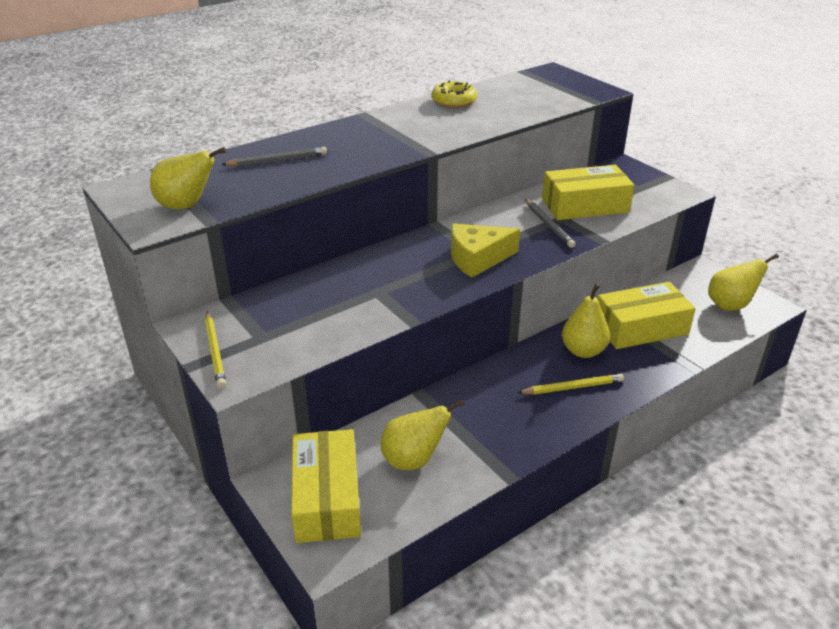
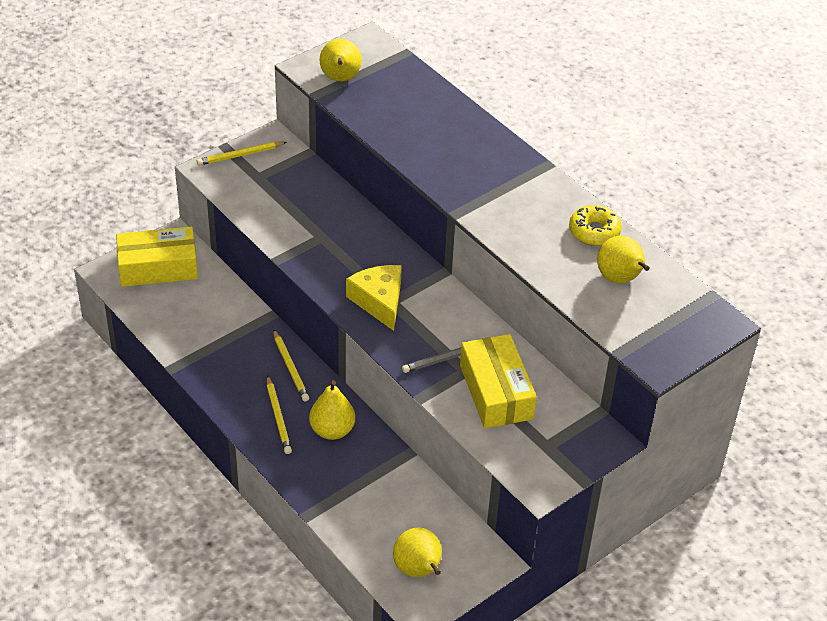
camera: 85 degrees right, 10 degrees up
(277, 160) = (429, 117): grey pencil -> none
(414, 460) = (193, 312): yellow pear -> yellow pear (620, 279)
(501, 378) = (290, 368): none -> yellow pencil
(640, 328) = (372, 481): yellow box -> none

